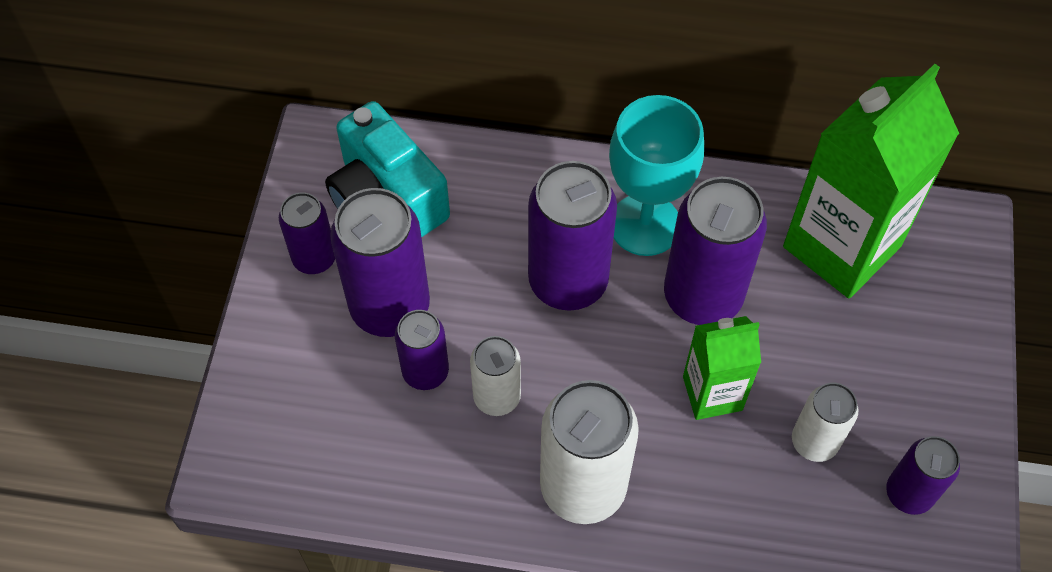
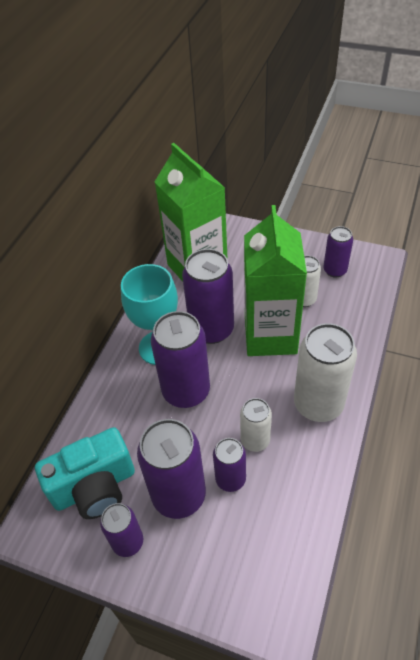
camera: 75 degrees left, 10 degrees down
(712, 393) = (270, 335): green carton -> green carton, size x1.84

